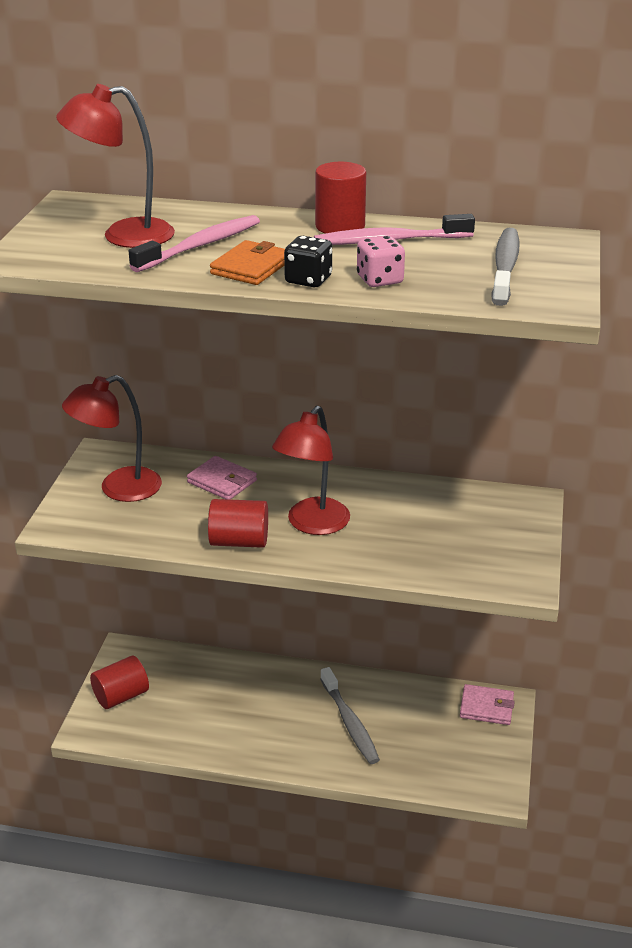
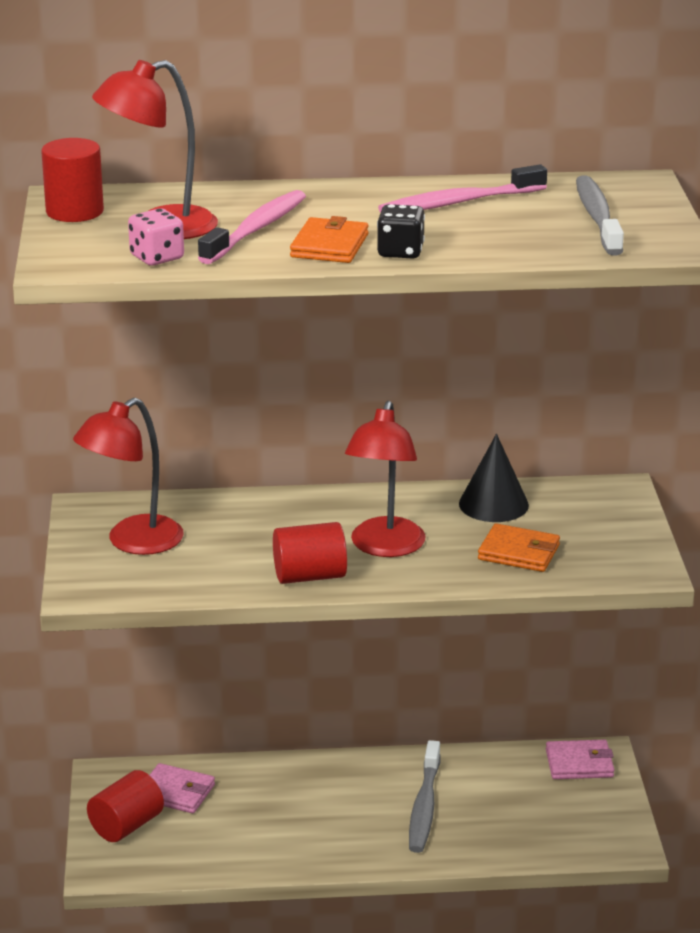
camera: 15 degrees left, 5 degrees down
(222, 481) = (253, 517): pink wallet -> pink wallet (176, 792)
(340, 226) = (394, 193): red cylinder -> red cylinder (74, 212)
(350, 723) = (424, 806): grey toothbrush -> grey toothbrush turned 45 degrees clockwise
(379, 280) = (475, 244): pink dice -> pink dice (157, 257)
(420, 499) = (493, 504): none -> black cone
(421, 547) = (519, 552): none -> orange wallet

